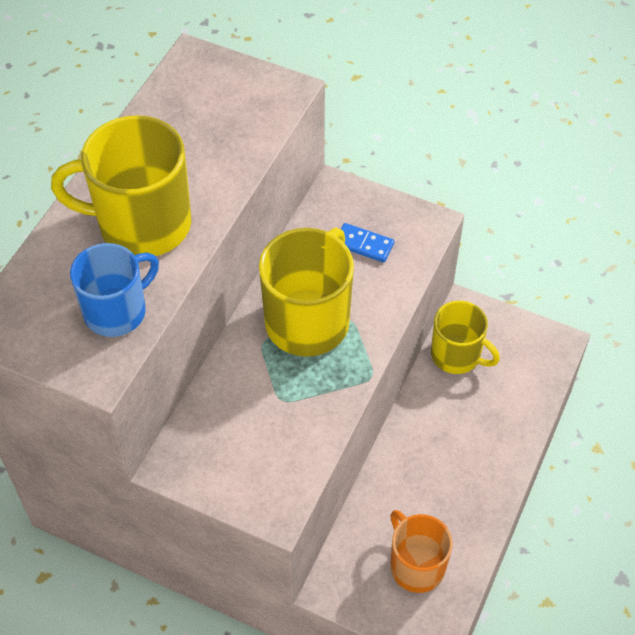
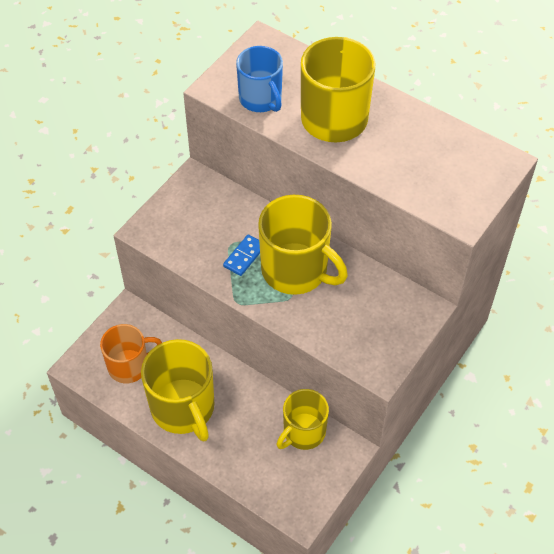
camera: 100 degrees right, 0 degrees up
(363, 244) = (364, 318): blue domino -> blue domino (244, 256)
(460, 487) = (183, 408): none -> yellow mug

